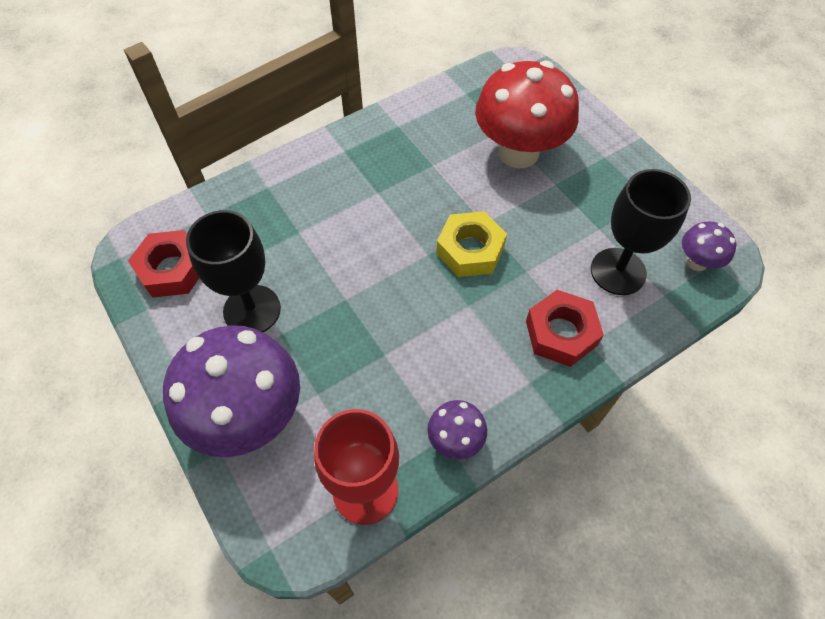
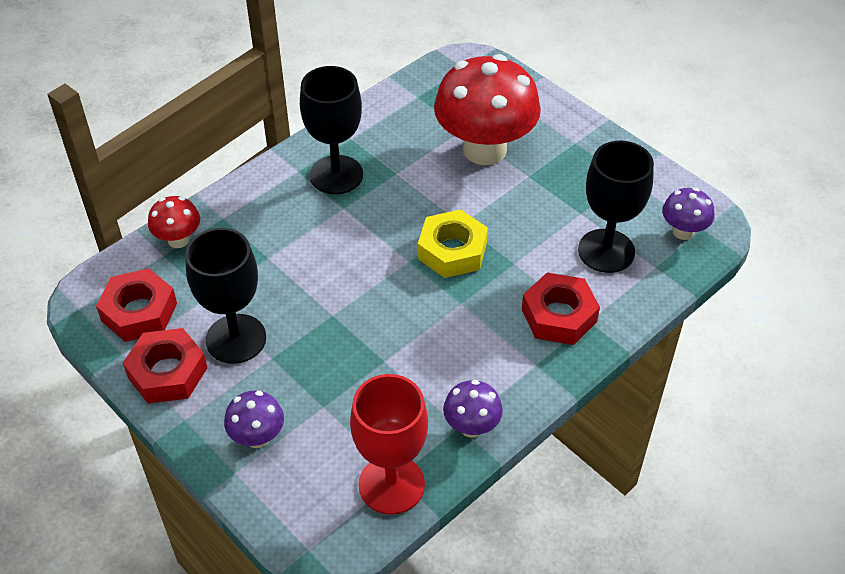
camera: 10 degrees left, 10 degrees down
(182, 335) = (167, 372): none -> red nut
(223, 203) = (178, 240): none -> red mushroom
(249, 416) = (257, 437): purple mushroom -> purple mushroom, size x0.46
(377, 159) = (336, 175): none -> black goblet

